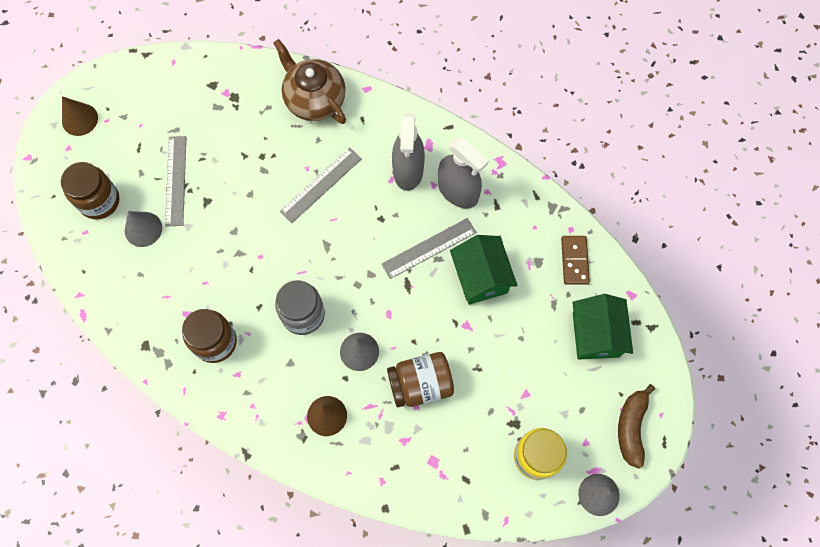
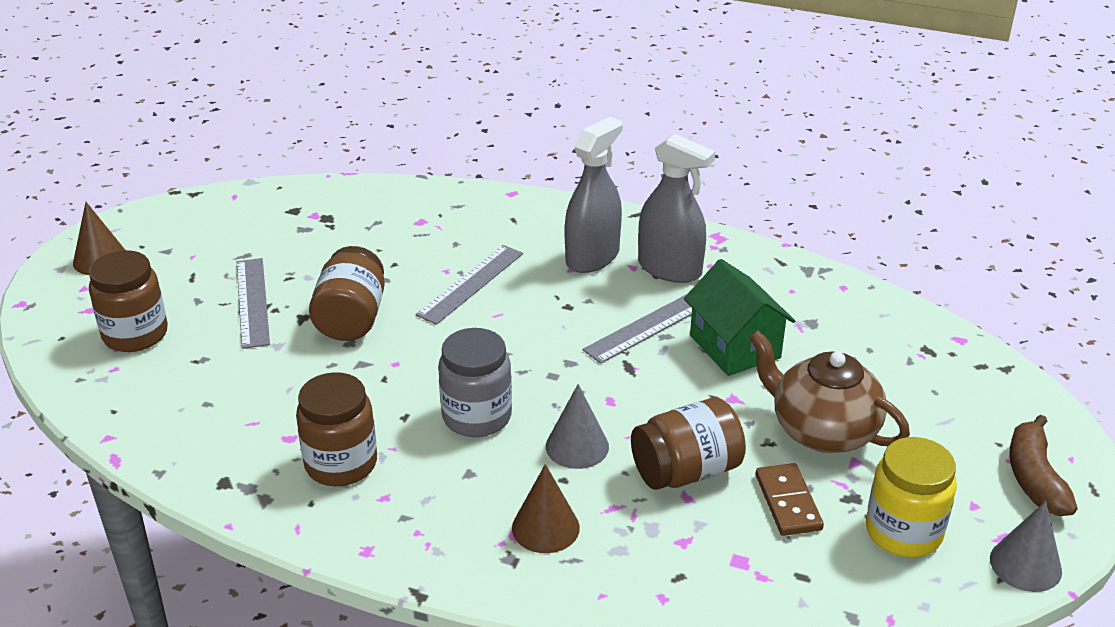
camera: 10 degrees left, 35 degrees down
(143, 229) = (207, 355): grey cone -> none
(238, 208) = (351, 318): none -> brown jar
(314, 99) = (441, 209): brown teapot -> brown teapot (822, 430)
(408, 170) = (592, 257): grey spray bottle -> grey spray bottle turned 135 degrees counterclockwise
(574, 261) = (863, 316): brown domino -> brown domino (788, 502)
(595, 334) = (929, 385): green house -> none

